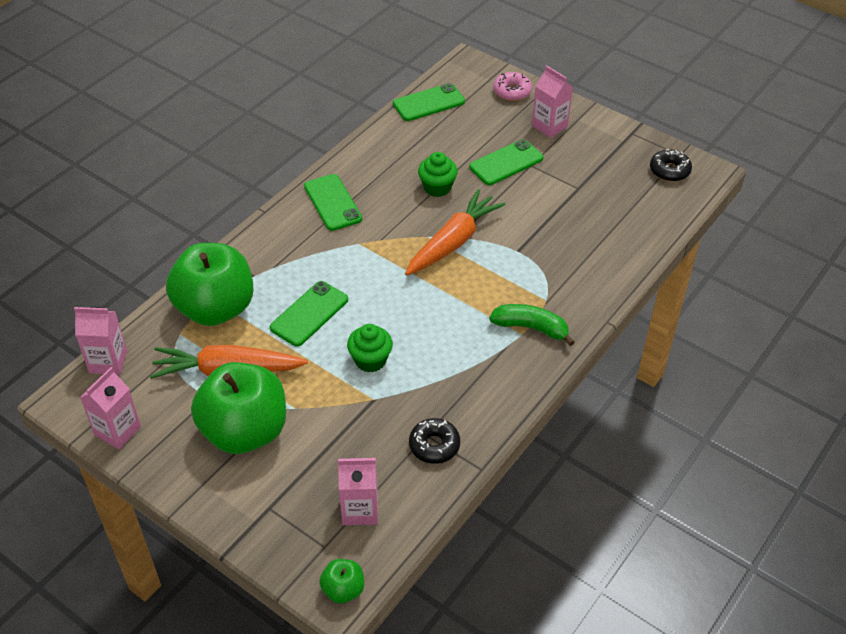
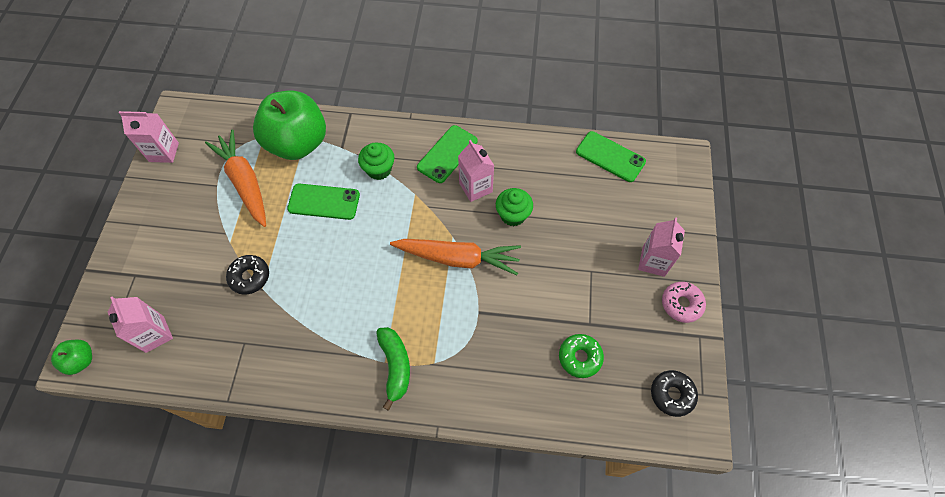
camera: 60 degrees right, 15 degrees up
(108, 362) = (219, 113): pink carton -> pink carton (475, 187)
(245, 431) = (195, 223): green apple -> none
(370, 360) = (299, 266): green cupcake -> green cupcake (379, 169)
(434, 445) = (236, 354): black donut -> black donut (250, 277)
(506, 163) = (580, 250): green phone -> none
(512, 91) = (675, 210): pink donut -> pink donut (681, 304)
(604, 207) = (580, 357): none -> green donut

